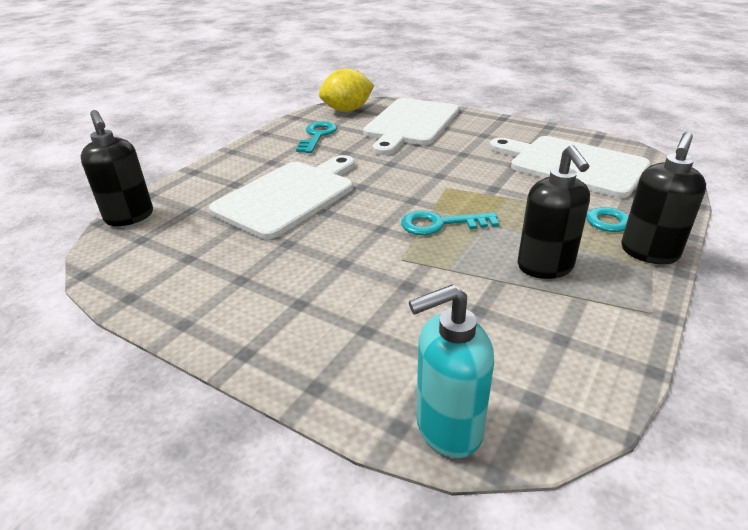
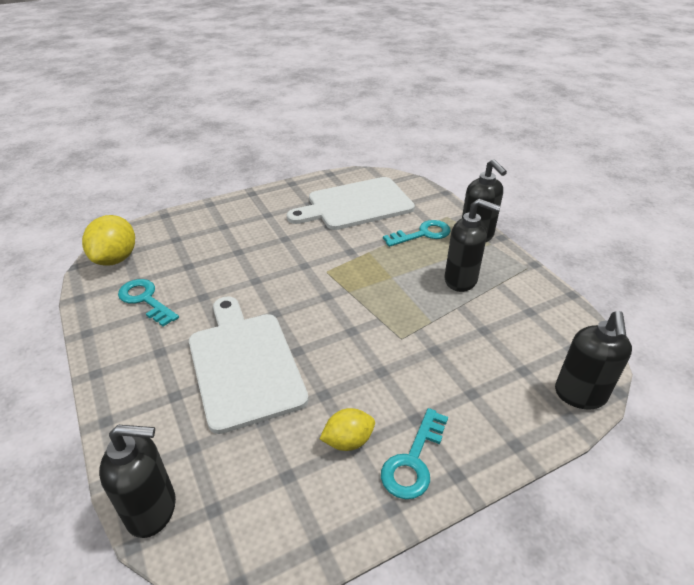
camera: 60 degrees left, 5 degrees up
(243, 274) = (348, 441): none -> yellow lemon
(410, 124) = (199, 238): white cutting board -> none
(440, 224) = (374, 298): turquoise key -> turquoise key (413, 461)
(447, 428) = (580, 395): turquoise soap dispenser -> black soap dispenser

